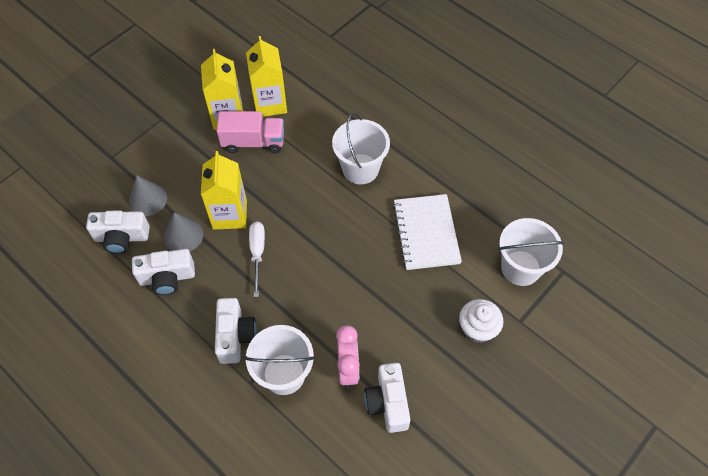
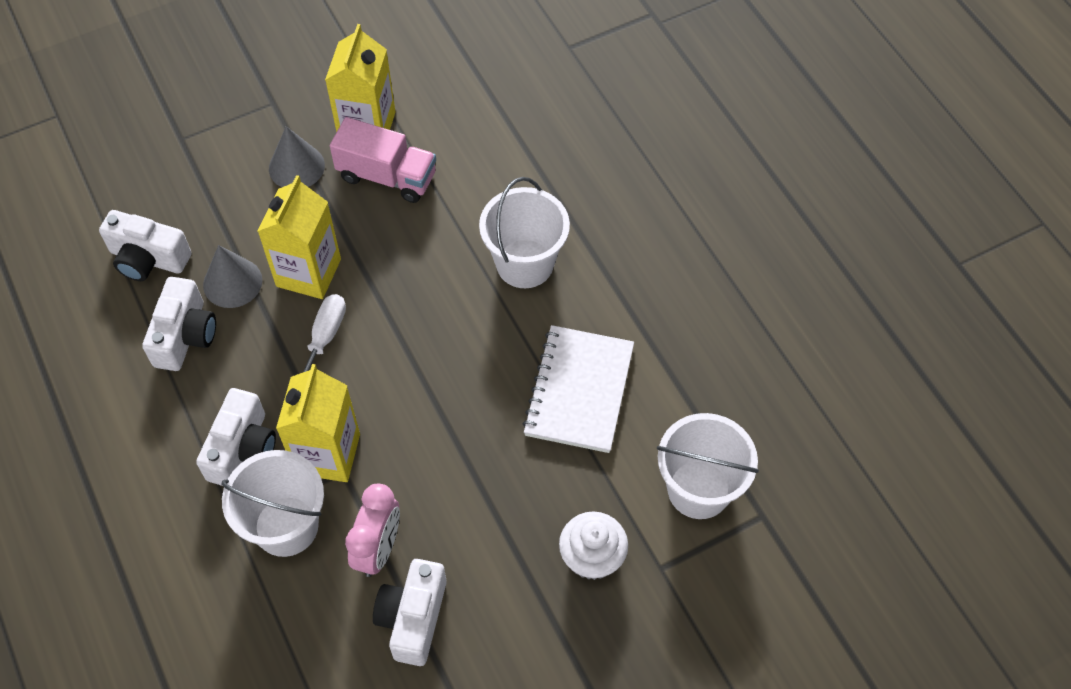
camera: 20 degrees right, 0 degrees up
(148, 199) = (205, 215): grey cone -> grey cone (296, 166)
(167, 278) = (185, 336): white camera -> white camera turned 90 degrees counterclockwise
(270, 103) = (435, 125): yellow carton -> yellow carton (327, 454)

